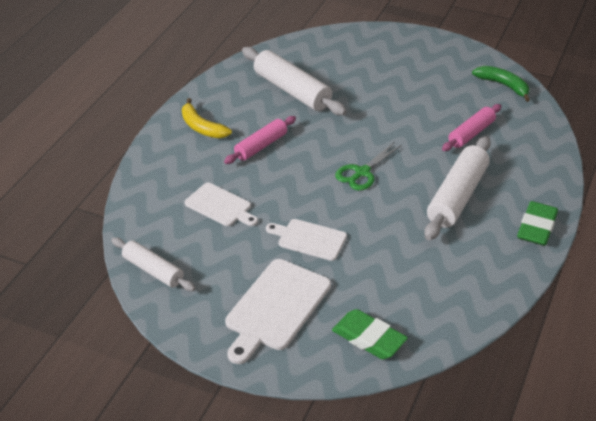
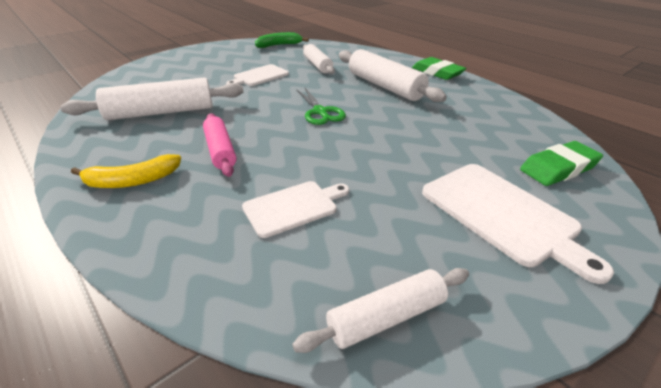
camera: 65 degrees left, 5 degrees down
(309, 239) = (395, 162): white cutting board -> white cutting board (259, 76)
(471, 134) = (317, 65): pink rolling pin -> white rolling pin

